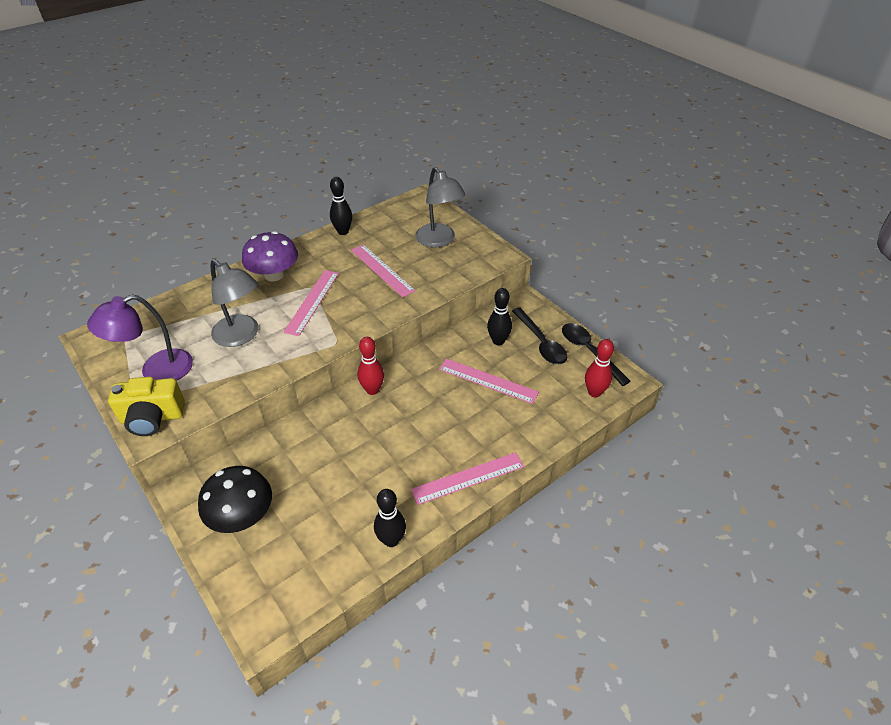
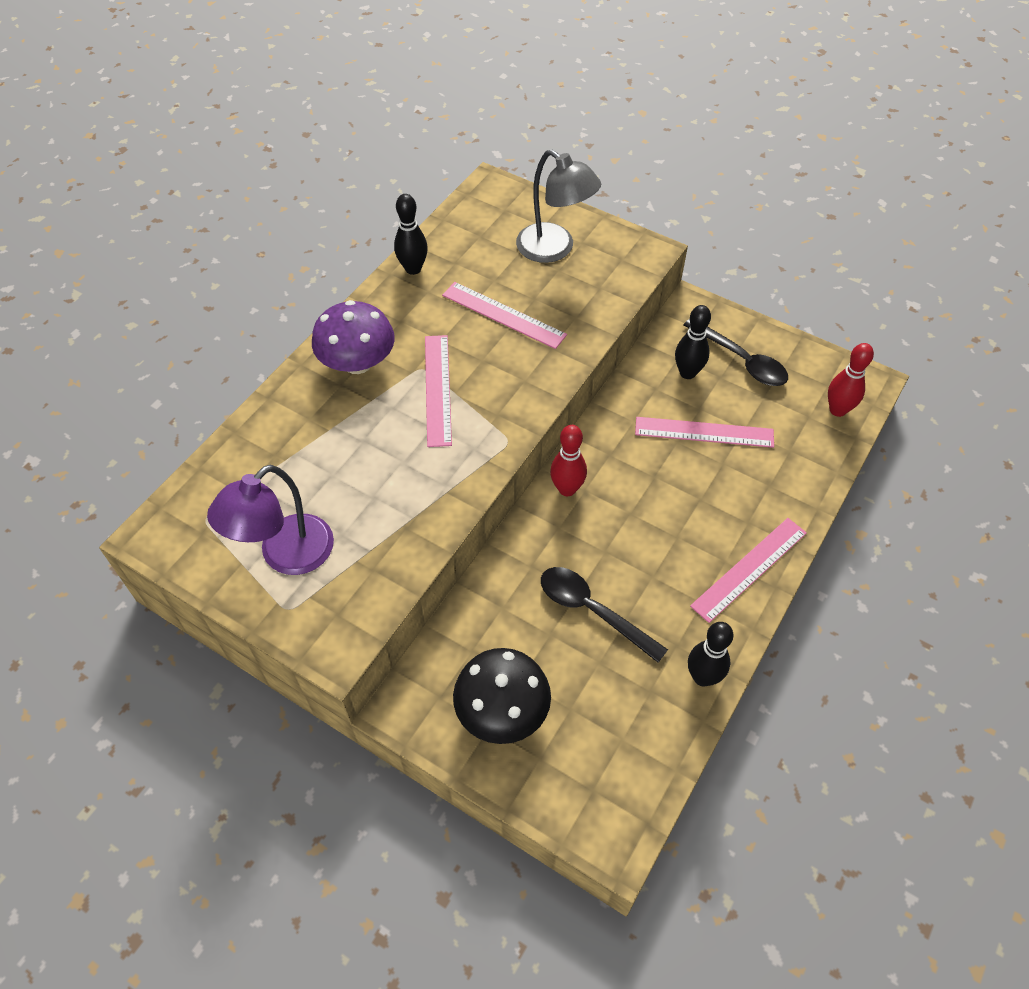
camera: 20 degrees left, 10 degrees up
(152, 418) = (327, 624): yellow camera -> none
(241, 336) = (372, 469): grey lamp -> none
(589, 351) = (804, 356): black spoon -> black spoon (592, 610)

